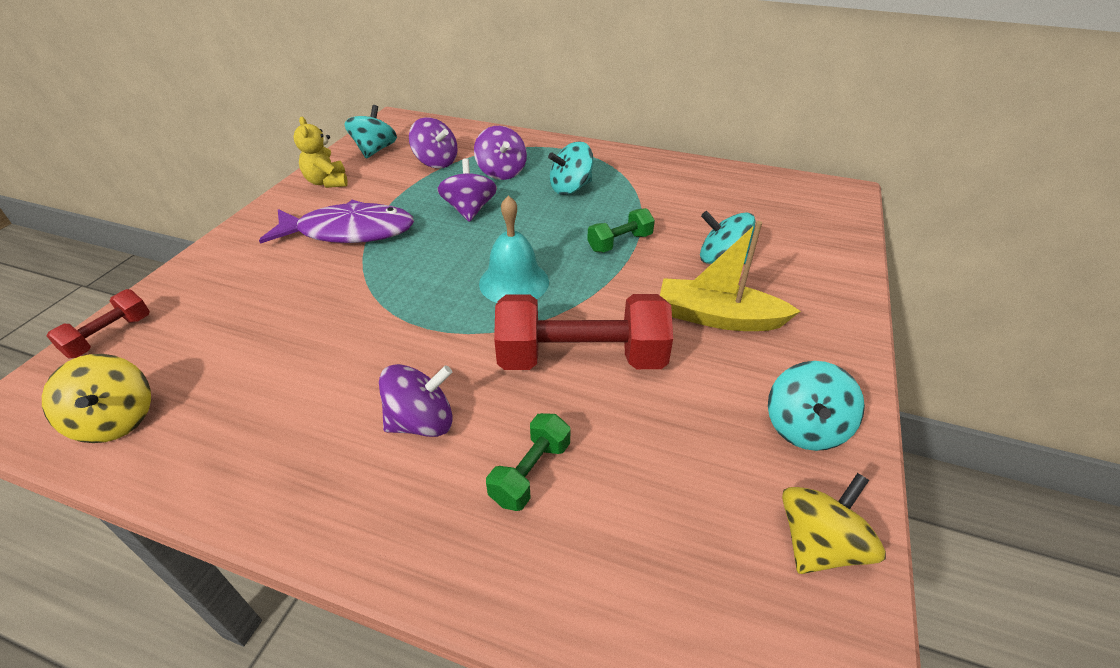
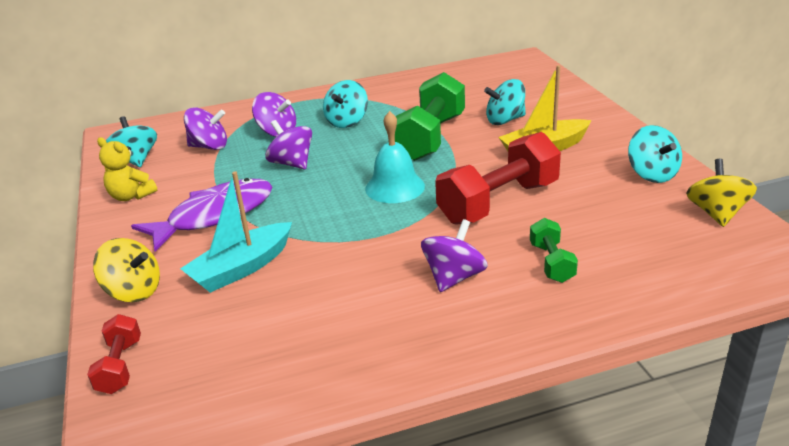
camera: 35 degrees left, 10 degrees down
(116, 420) = (230, 396): yellow spinning top -> yellow spinning top (134, 291)
(295, 296) = (241, 268): none -> turquoise boat
(620, 242) = (430, 137): green dumbbell -> green dumbbell, size x2.00

